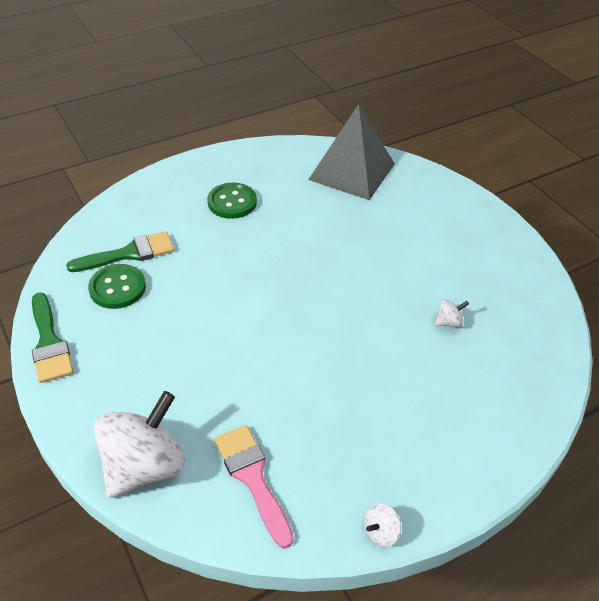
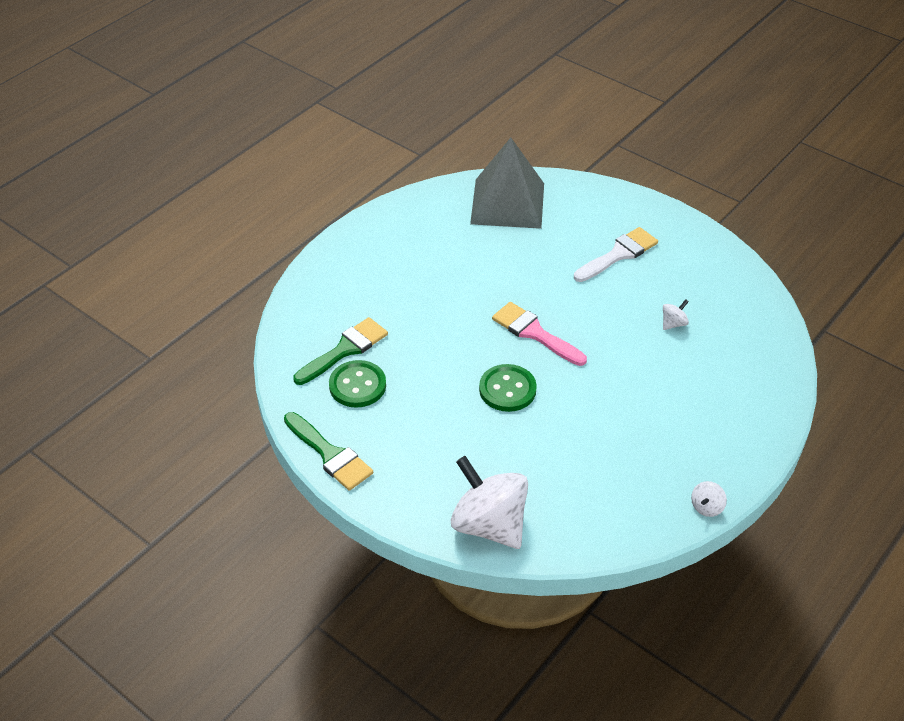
camera: 20 degrees left, 0 degrees up
(144, 466) = (489, 524): white spinning top -> white spinning top turned 60 degrees counterclockwise
(232, 202) = (410, 269): green button -> green button (507, 389)
(252, 478) = (584, 503): pink brush -> pink brush (534, 333)
(429, 242) = (618, 254): none -> white brush

